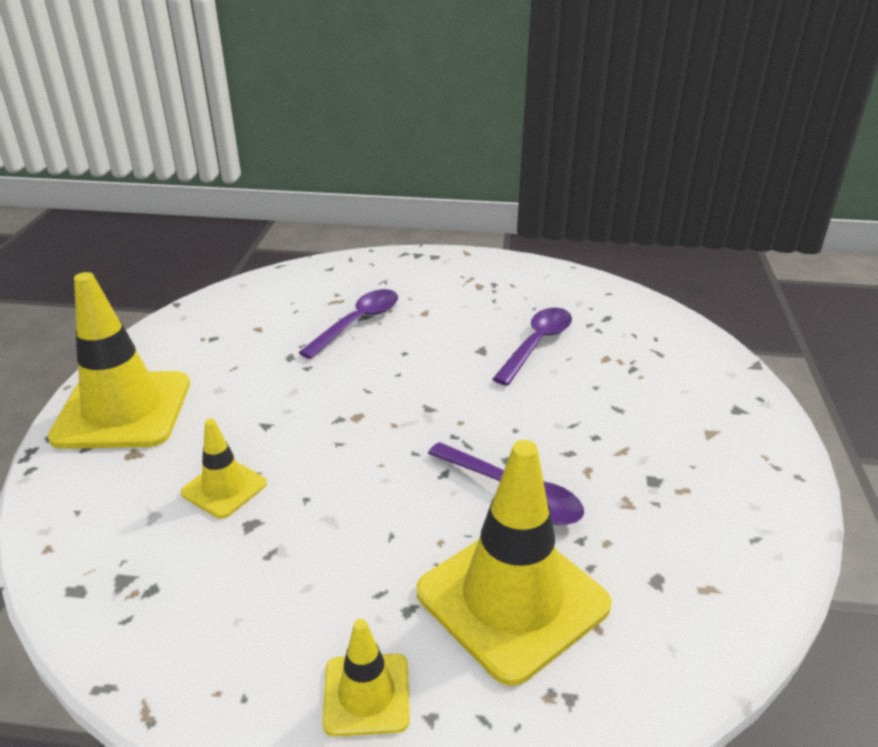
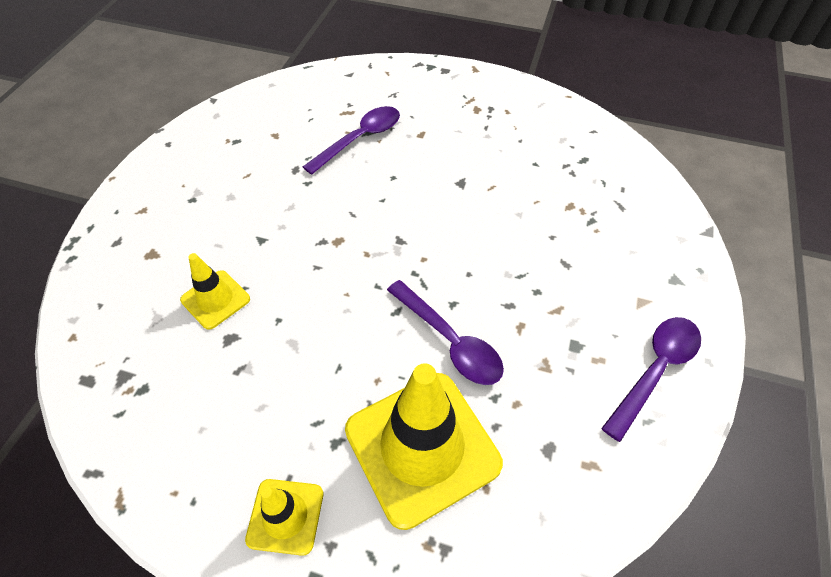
camera: 10 degrees right, 20 degrees up
(123, 410) = (151, 208): yellow traffic cone -> none
(536, 344) = (511, 182): purple spoon -> purple spoon (655, 370)

